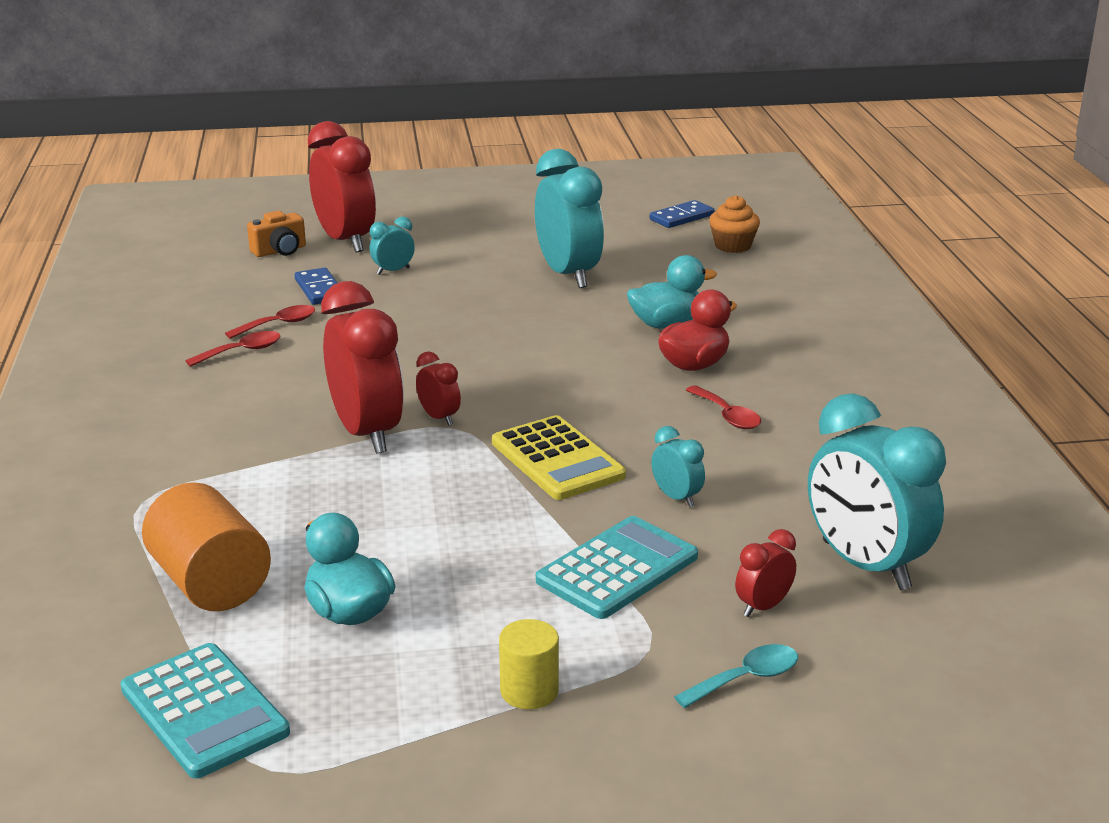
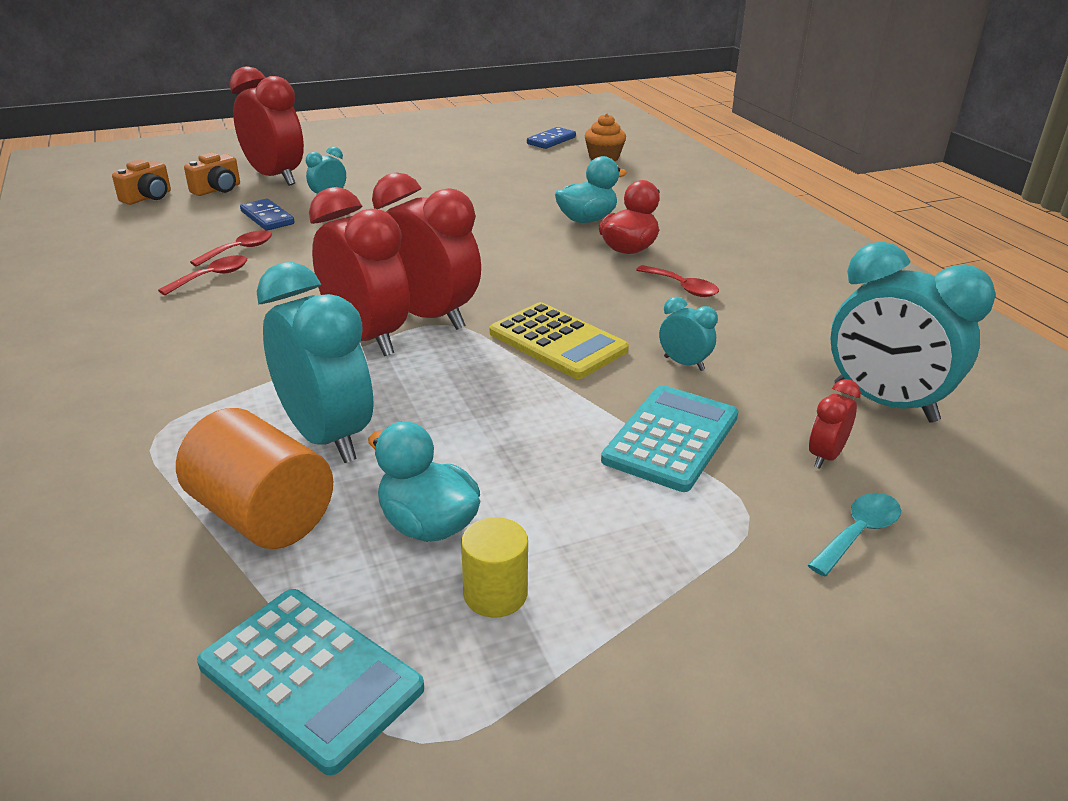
camera: 15 degrees left, 5 degrees up
(206, 254) = (148, 197): none -> orange camera
(439, 418) = (429, 317): red clock -> red clock, size x2.20
(529, 691) = (660, 584): yellow cylinder -> yellow cylinder (495, 594)
(568, 275) = (483, 189): turquoise clock -> turquoise clock (326, 437)

